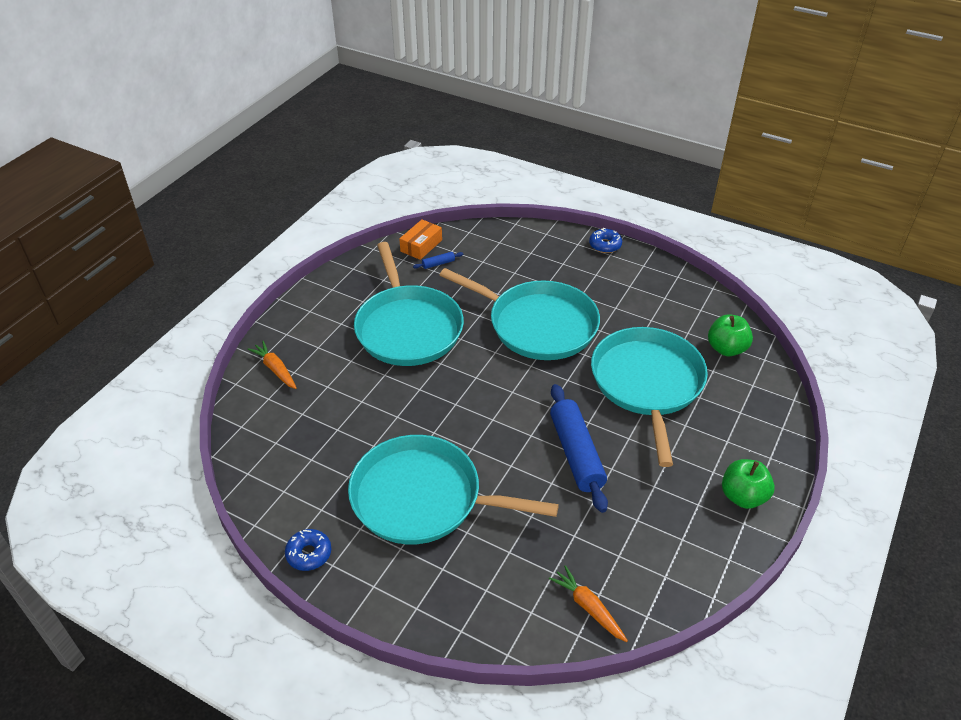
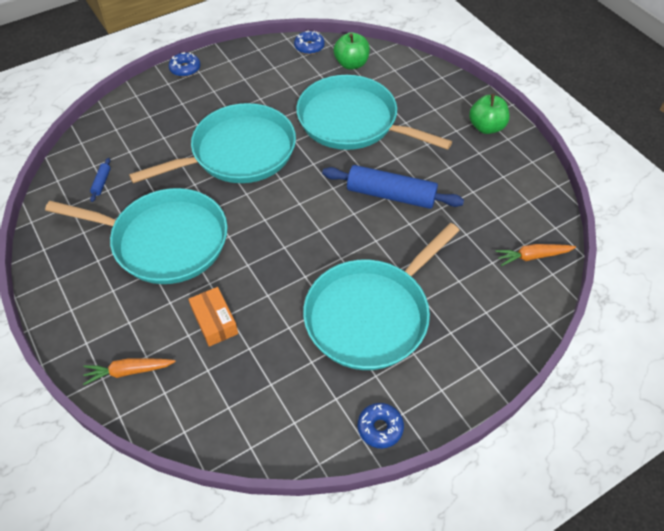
camera: 60 degrees left, 10 degrees up
(421, 246) = (64, 184): orange box -> orange box (215, 321)
(718, 308) = (309, 47): none -> blue donut

